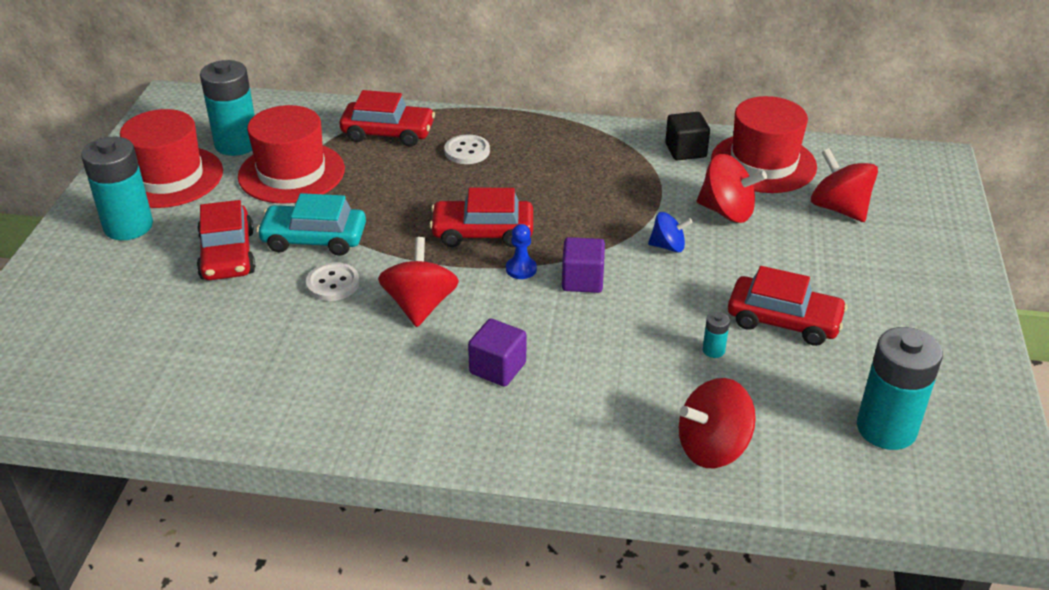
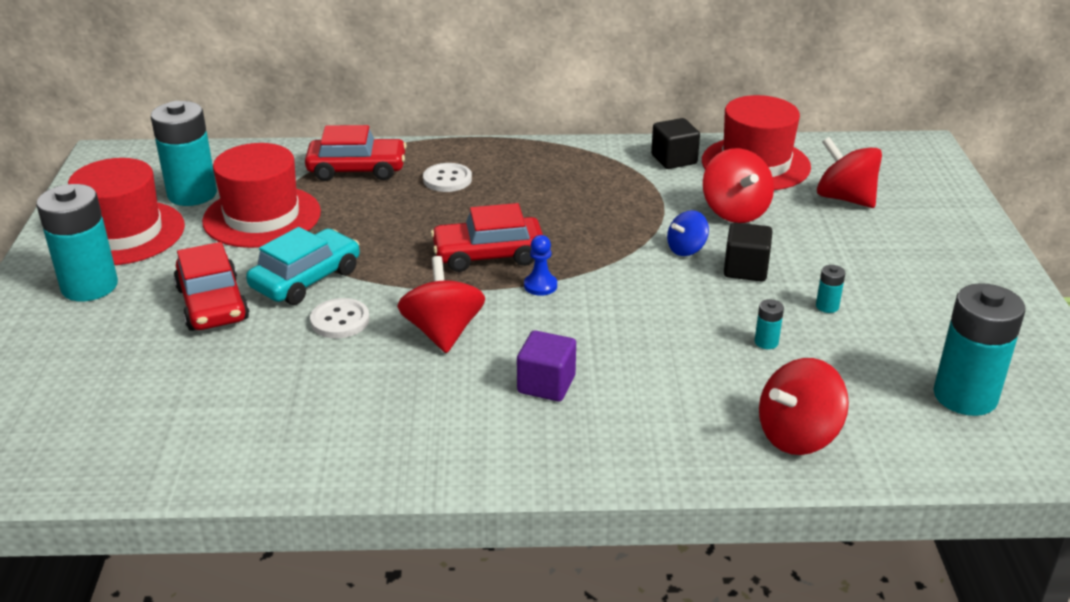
camera: 10 degrees left, 5 degrees down
(314, 239) = (306, 279): turquoise car -> turquoise car turned 135 degrees clockwise
(582, 280) = (608, 290): purple cube -> none
(668, 246) = (686, 249): blue spinning top -> blue spinning top turned 150 degrees clockwise
(718, 273) = (745, 269): none -> black cube
(727, 212) = (735, 211): red spinning top -> red spinning top turned 60 degrees clockwise
(784, 320) = (827, 306): red car -> turquoise battery

